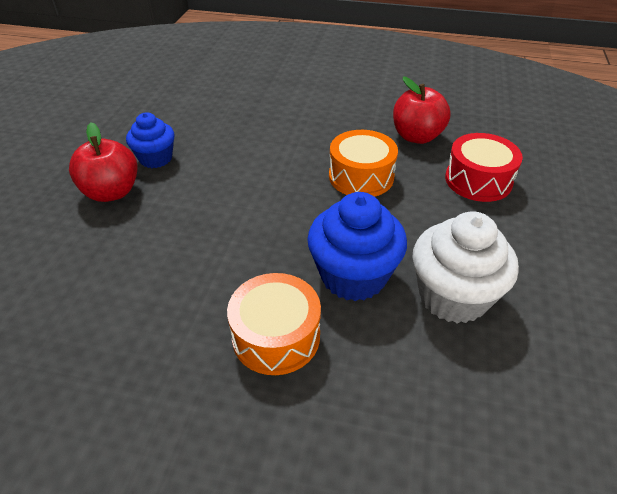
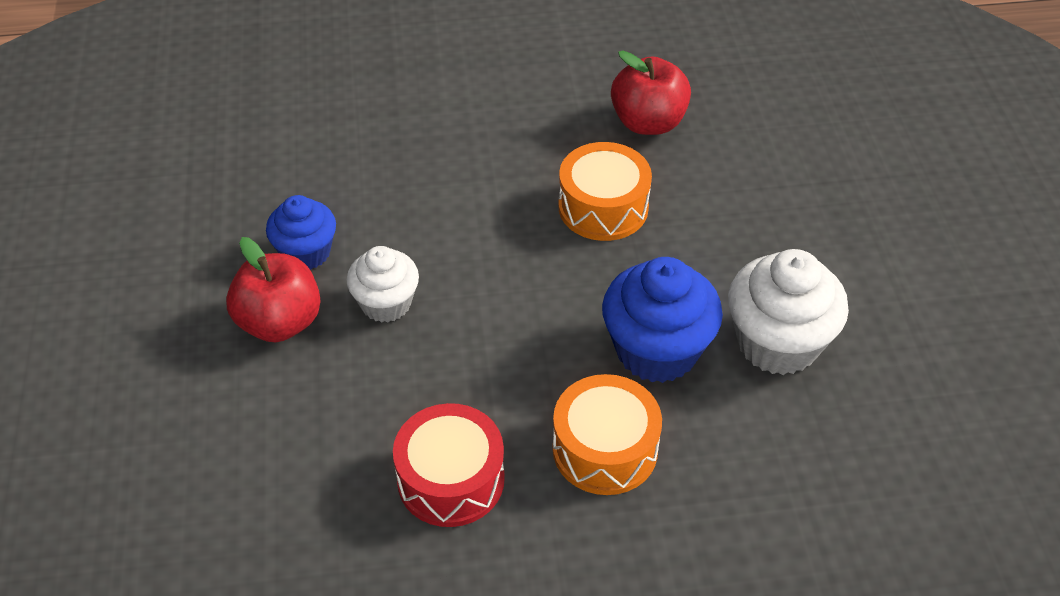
camera: 20 degrees left, 5 degrees up
(184, 198) = (386, 303): none -> white cupcake
(478, 180) = (751, 174): red drum -> red drum (451, 479)

